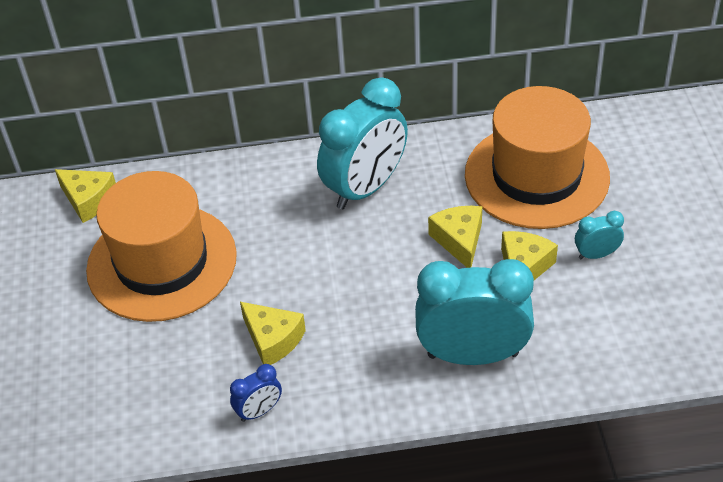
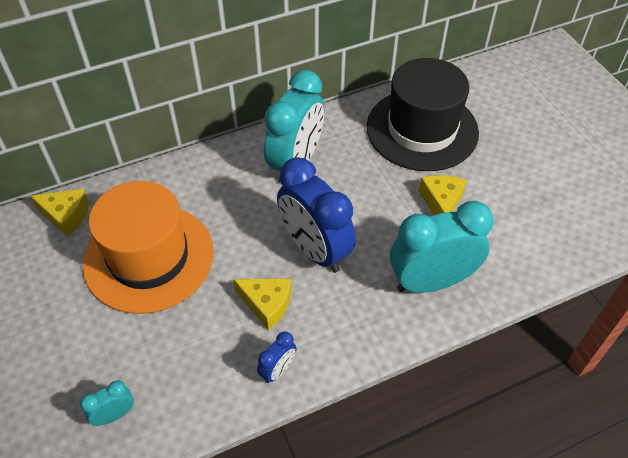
camera: 20 degrees left, 5 degrees up
(349, 291) = (315, 250): none -> blue clock
(459, 240) = (384, 191): yellow cheese -> none
(536, 176) = (422, 129): orange hat -> black hat
(596, 254) = (490, 182): turquoise clock -> turquoise clock (114, 415)

